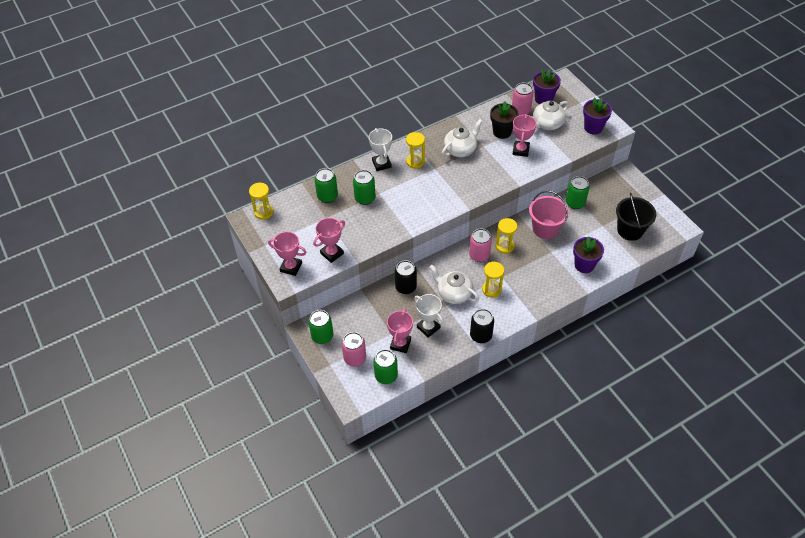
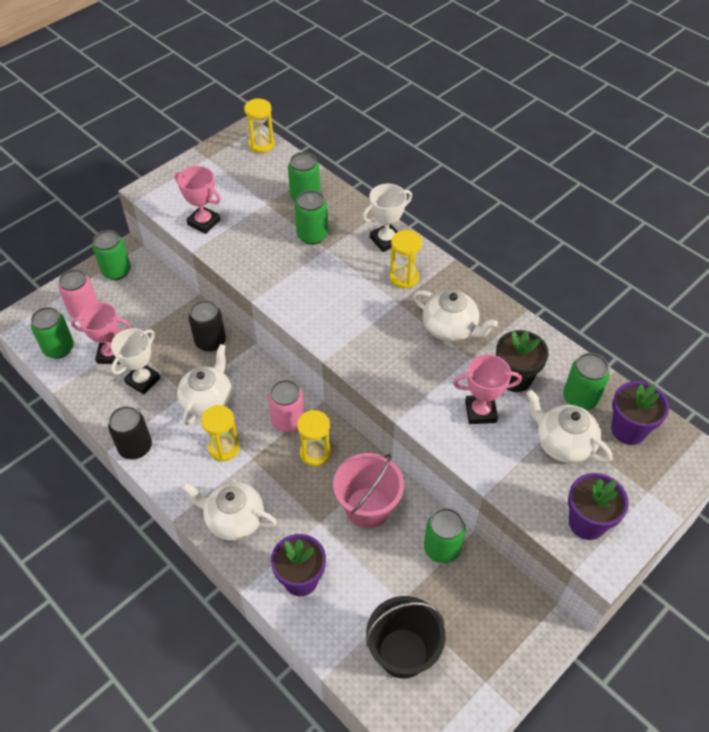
camera: 75 degrees right, 0 degrees up
(291, 267) = (174, 189): pink trophy -> none
(521, 111) = (580, 398): pink can -> green can
(542, 290) = (234, 519): none -> white teapot

